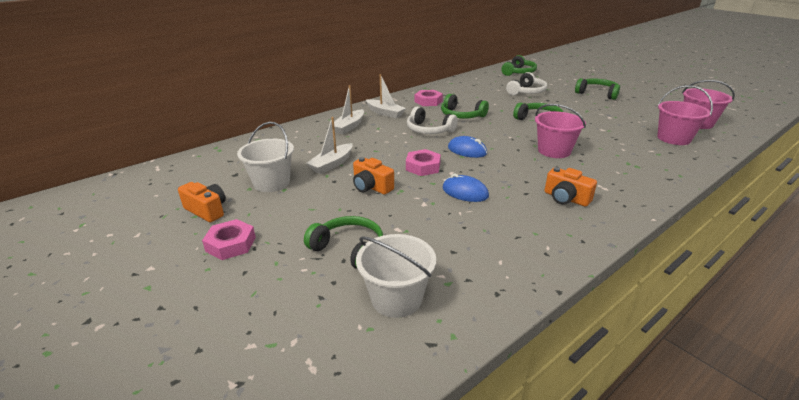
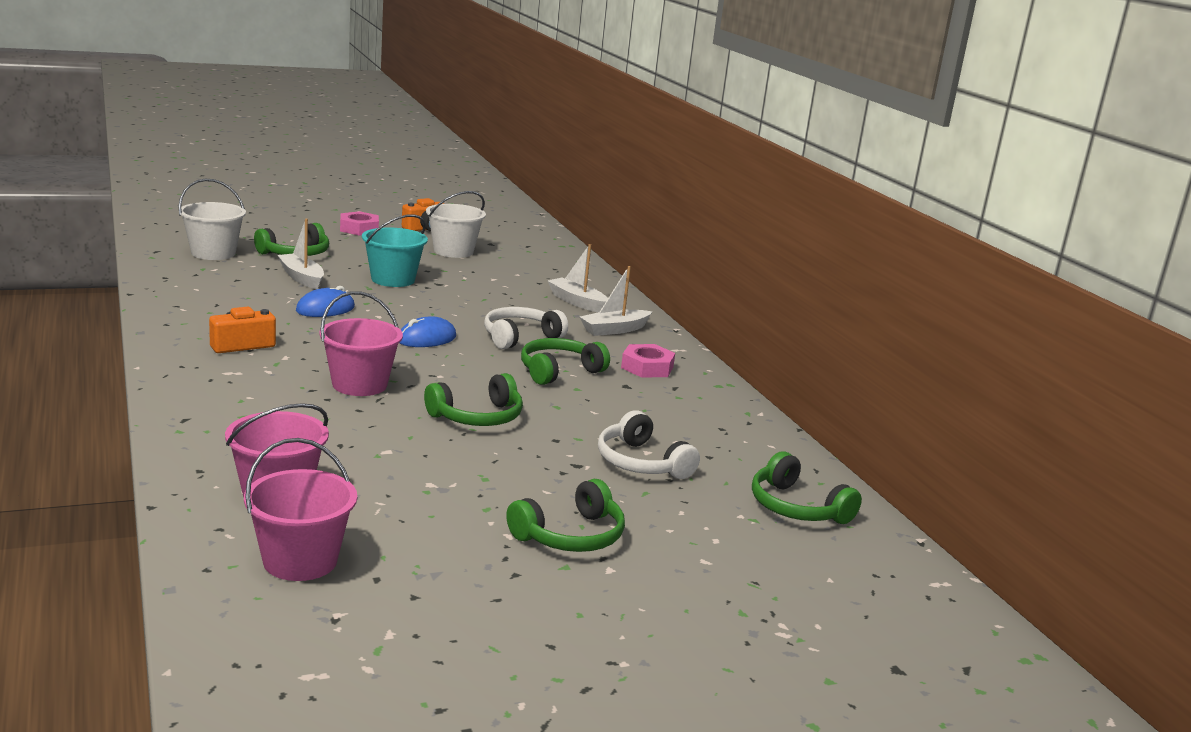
camera: 105 degrees right, 10 degrees down
(332, 164) = (469, 276): white boat -> white boat (302, 278)
(371, 187) = (393, 279): orange camera -> turquoise bucket
(423, 167) = (410, 308): pink nut -> none

